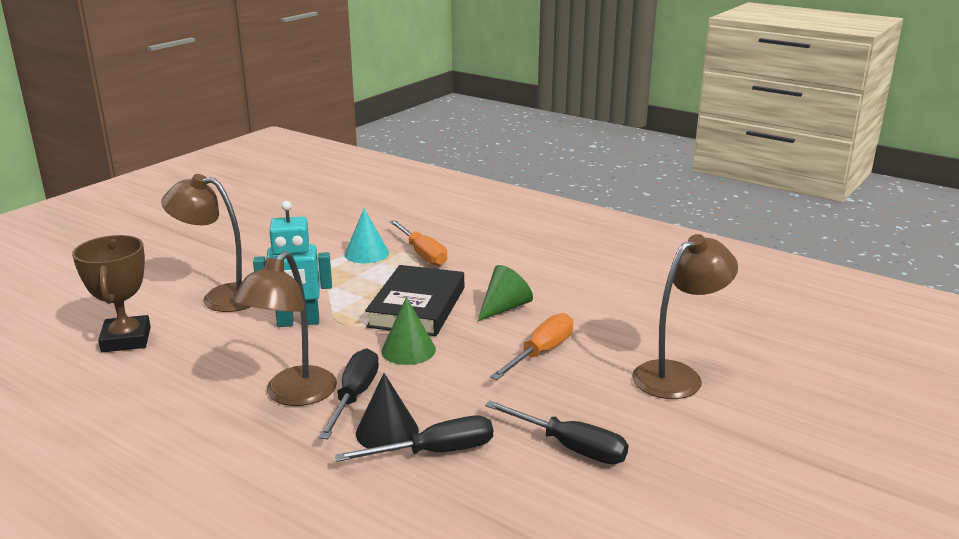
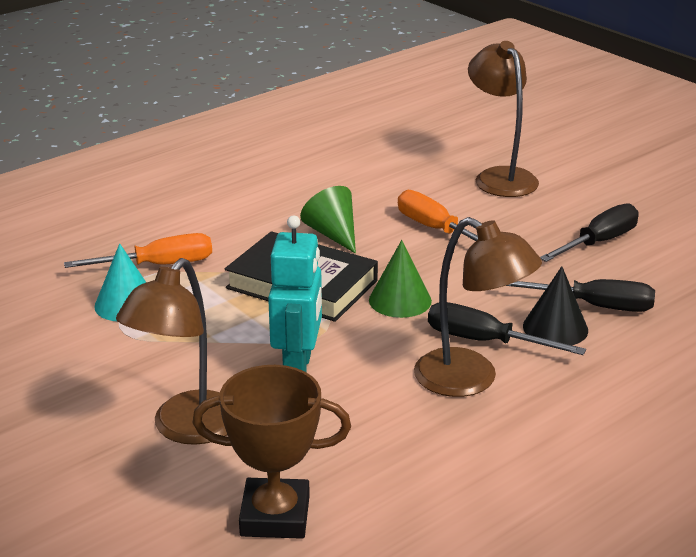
camera: 75 degrees left, 5 degrees up
(435, 452) = (594, 306): black screwdriver -> black screwdriver turned 105 degrees clockwise

